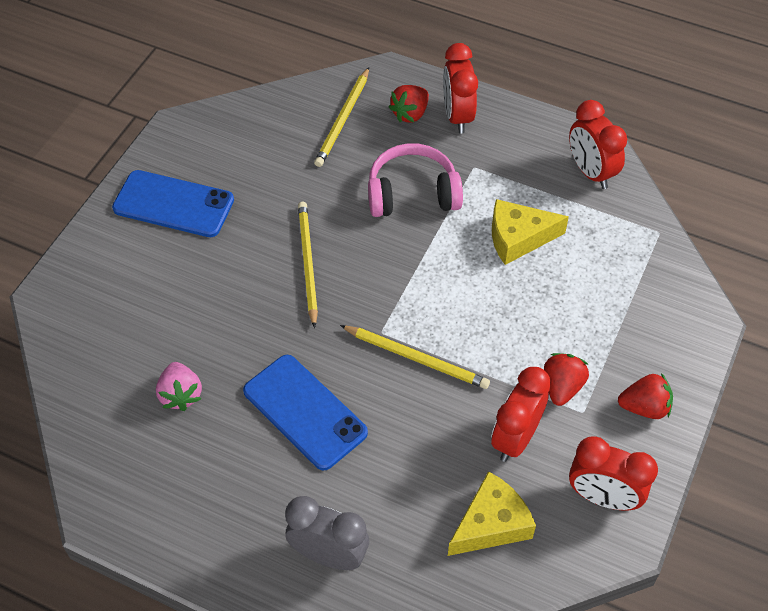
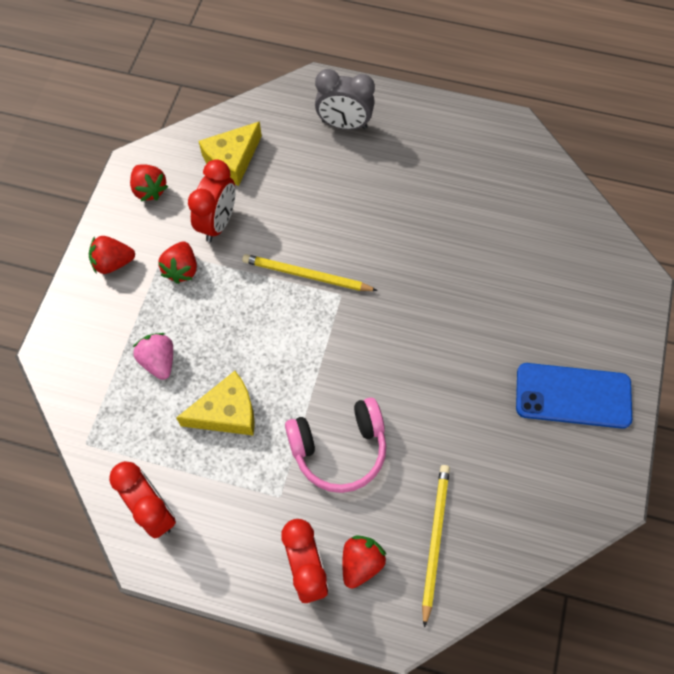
camera: 170 degrees right, 10 degrees up
(181, 395) = (490, 216): pink strawberry -> pink strawberry (159, 361)
(305, 412) = (388, 218): blue phone -> none
(308, 263) = (423, 351): yellow pencil -> none
(603, 497) = (149, 190): red clock -> red strawberry

